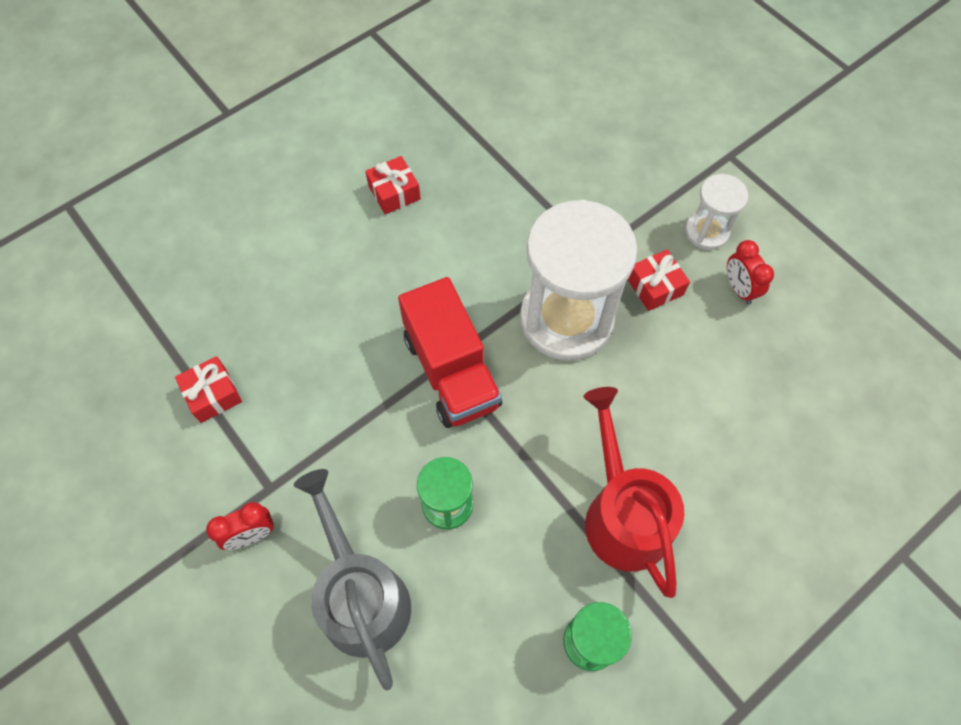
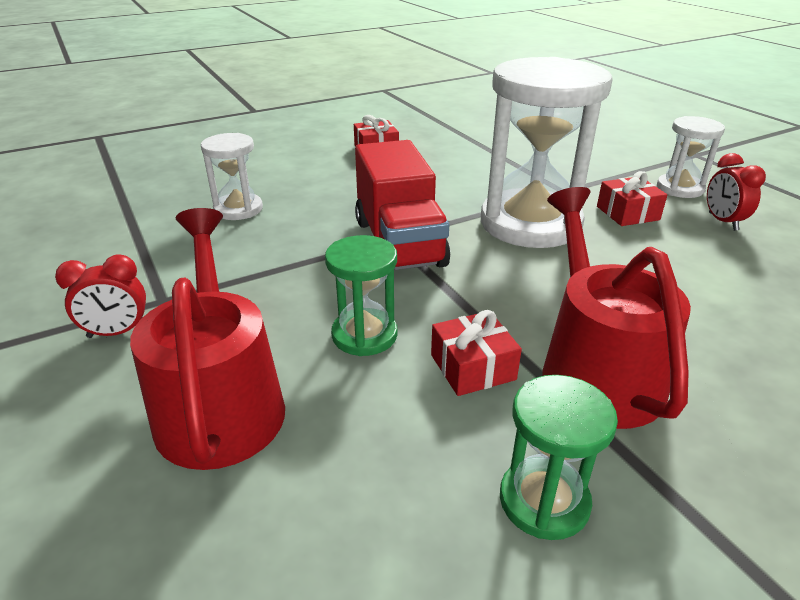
camera: 10 degrees right, 30 degrees down
(213, 394) = (146, 234): red gift -> red gift (472, 367)
(285, 337) = (238, 209): none -> white hourglass
(361, 596) = (220, 403): grey watering can -> red watering can

